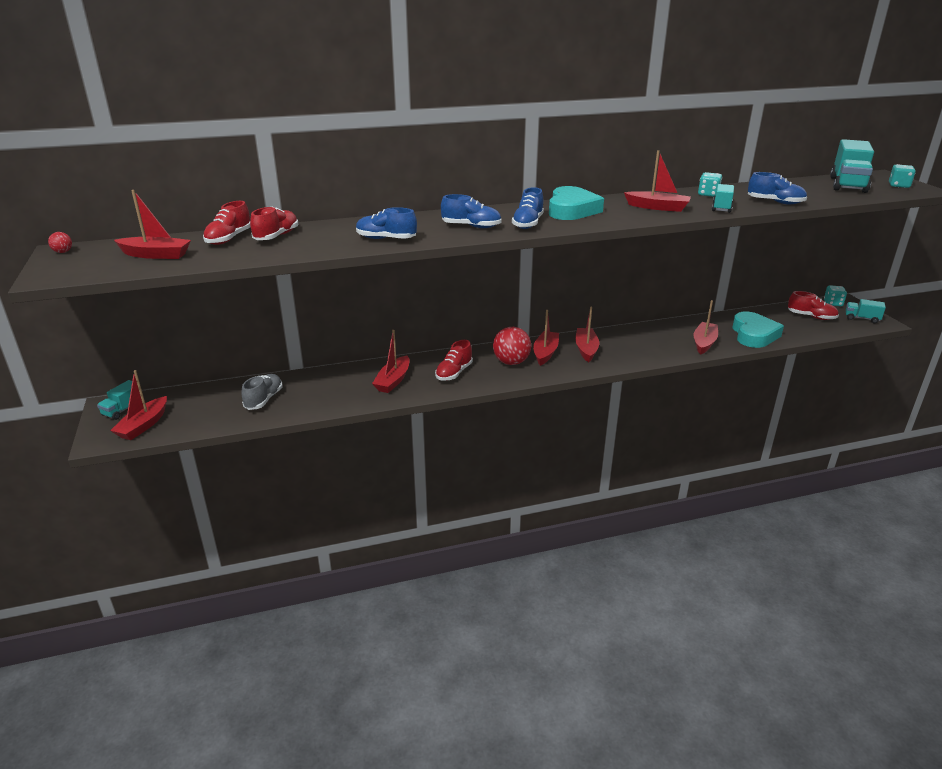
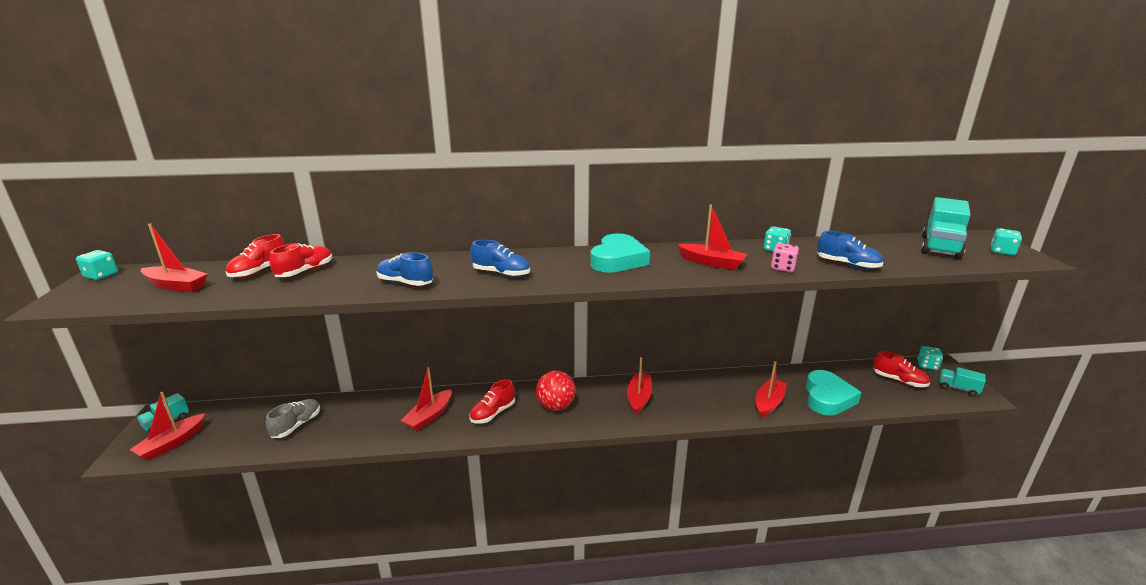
camera: 10 degrees right, 5 degrees down
(63, 252) = (101, 275): red ball -> turquoise dice
(528, 223) = (561, 274): blue shoe -> none
(545, 353) = (595, 398): red boat -> none
(721, 208) = (782, 268): turquoise truck -> pink dice

